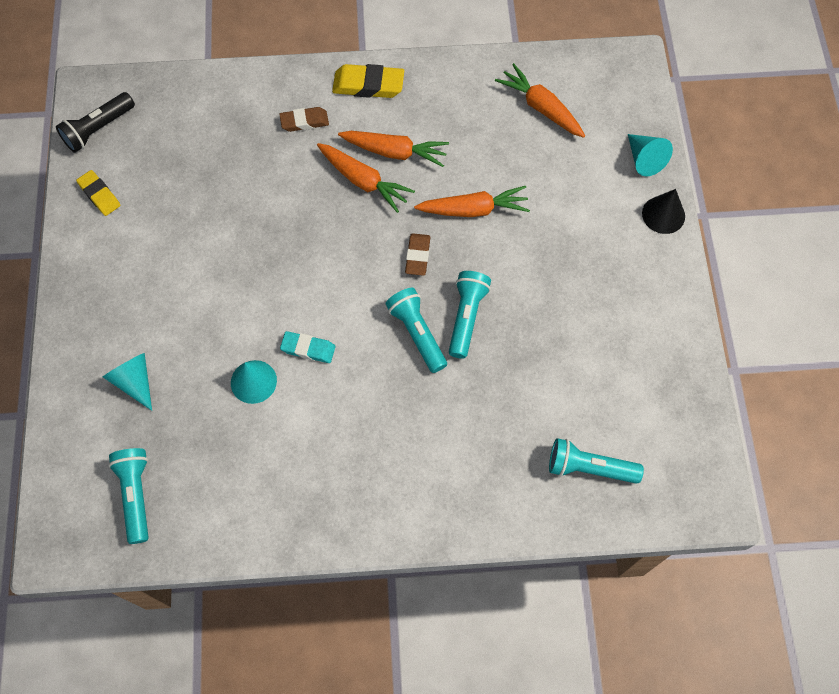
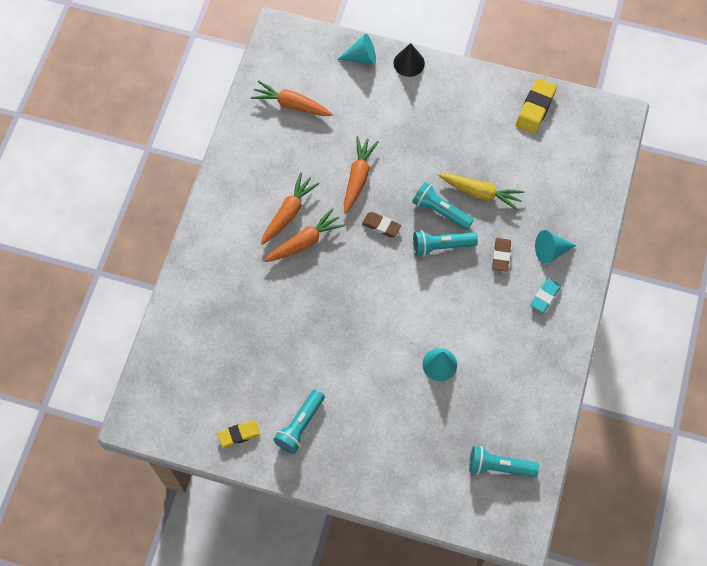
camera: 70 degrees left, 0 degrees up
(98, 129) = (175, 421): black flashlight -> none
(135, 381) = (410, 446): turquoise cone -> turquoise cone (550, 251)
(304, 122) = (235, 266): brown eraser -> brown eraser (501, 256)
(308, 349) = (427, 320): turquoise eraser -> turquoise eraser (545, 296)
(368, 85) = (221, 212): yellow eraser -> yellow eraser (535, 108)
(512, 358) = (481, 193): none -> yellow carrot
(541, 107) = (291, 104): orange carrot -> orange carrot turned 45 degrees clockwise
(589, 467) = (572, 176): turquoise flashlight -> turquoise flashlight (300, 425)

